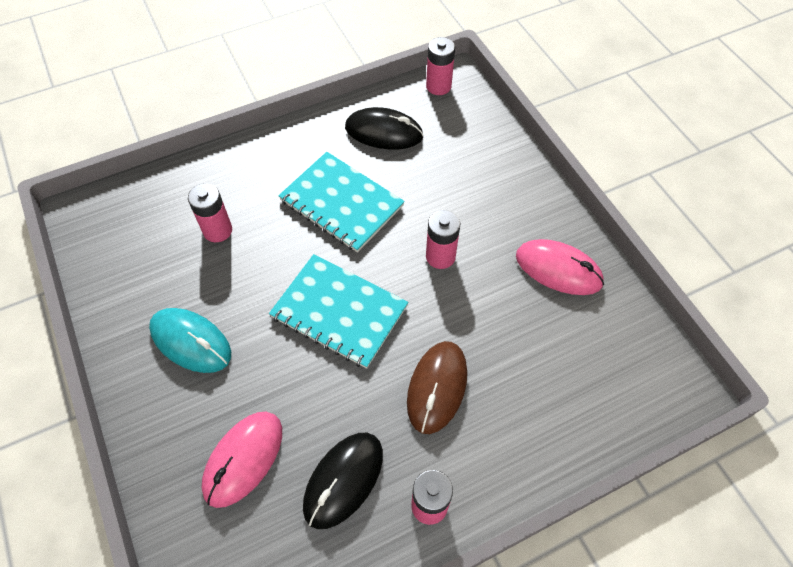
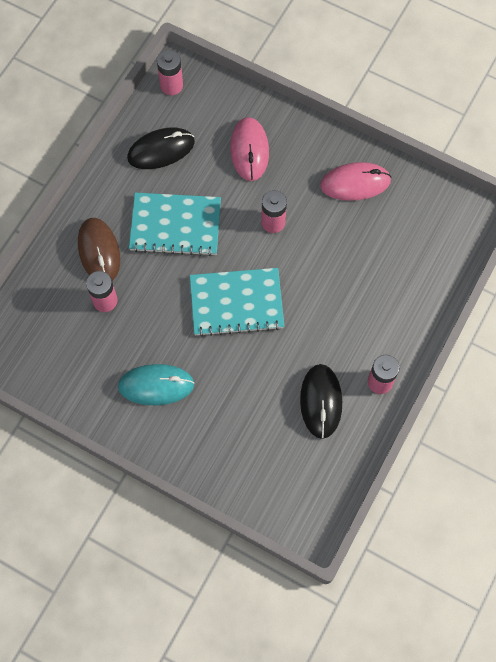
camera: 35 degrees left, 10 degrees up
(243, 459) = (252, 430): pink mouse -> pink mouse (249, 150)
(437, 387) = (334, 311): brown mouse -> brown mouse (99, 251)

